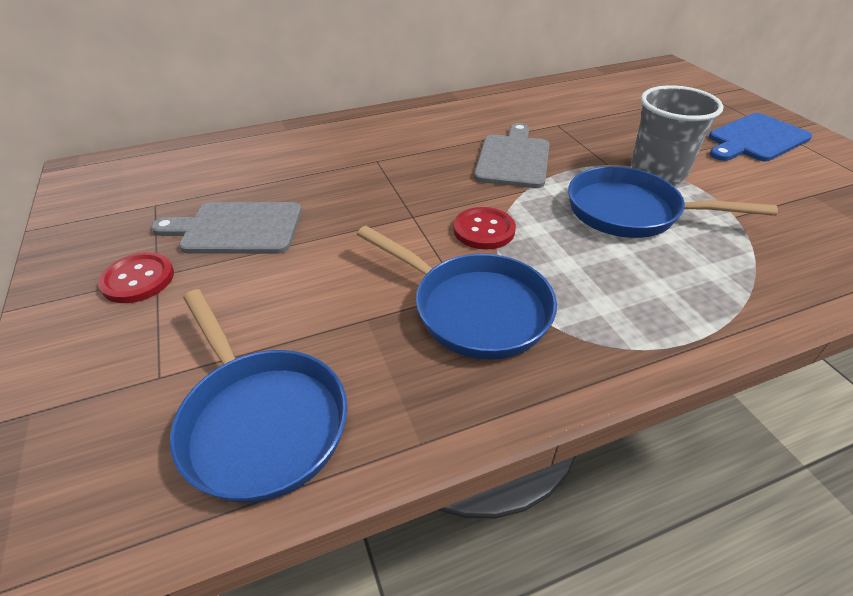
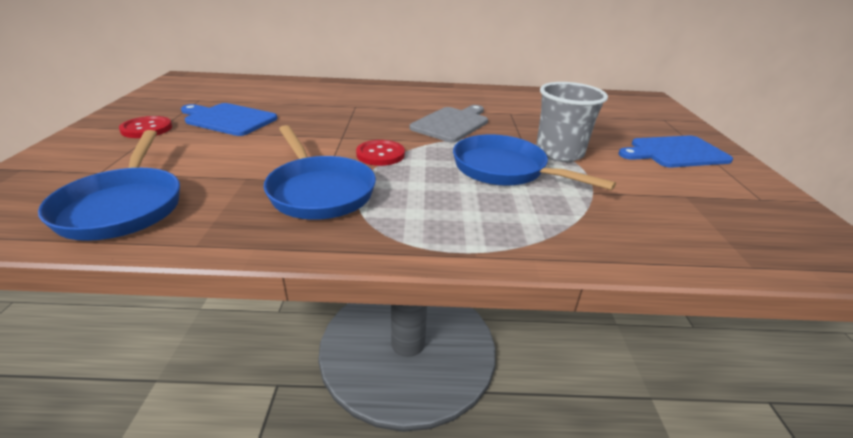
camera: 20 degrees right, 10 degrees down
(236, 228) = (228, 119): grey cutting board -> blue cutting board

